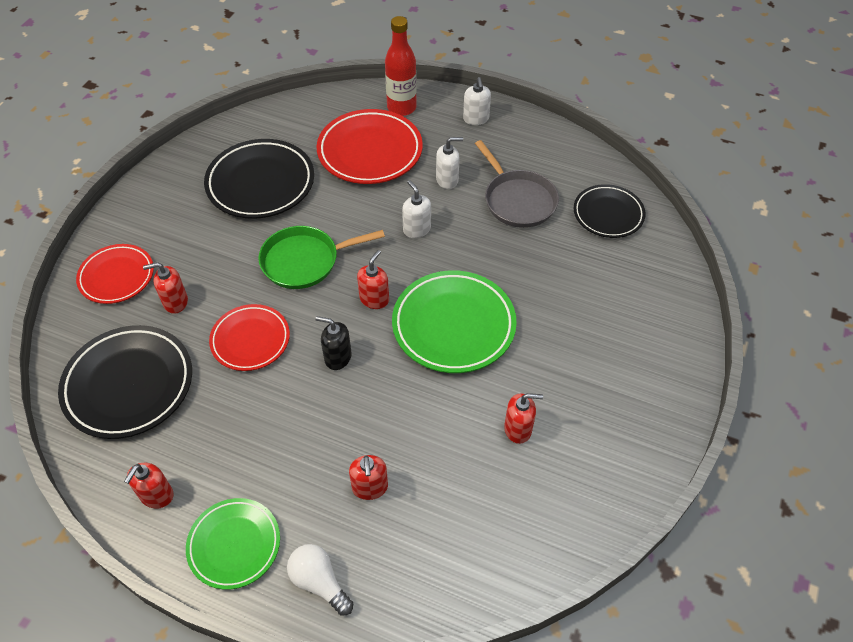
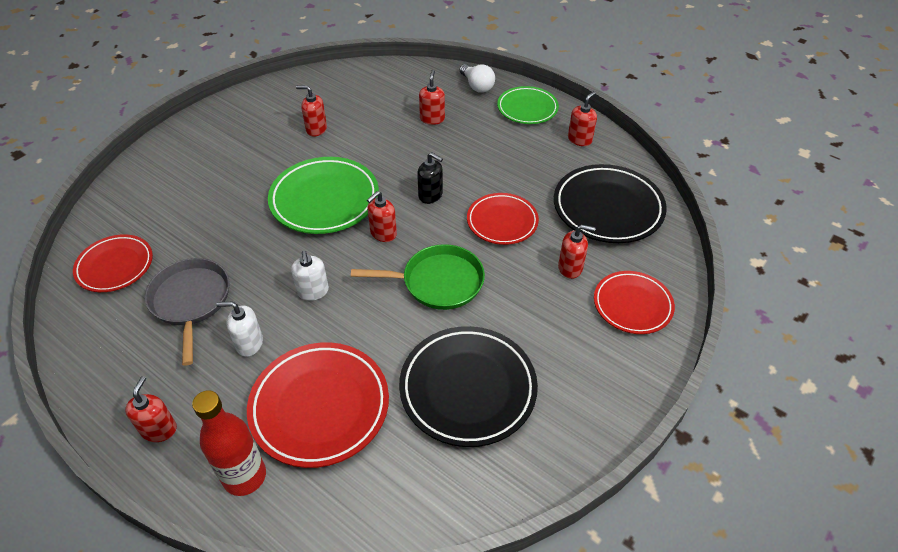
camera: 165 degrees left, 5 degrees down
(476, 119) = (159, 429): white soap dispenser -> red soap dispenser
(608, 214) = (115, 266): black plate -> red plate

